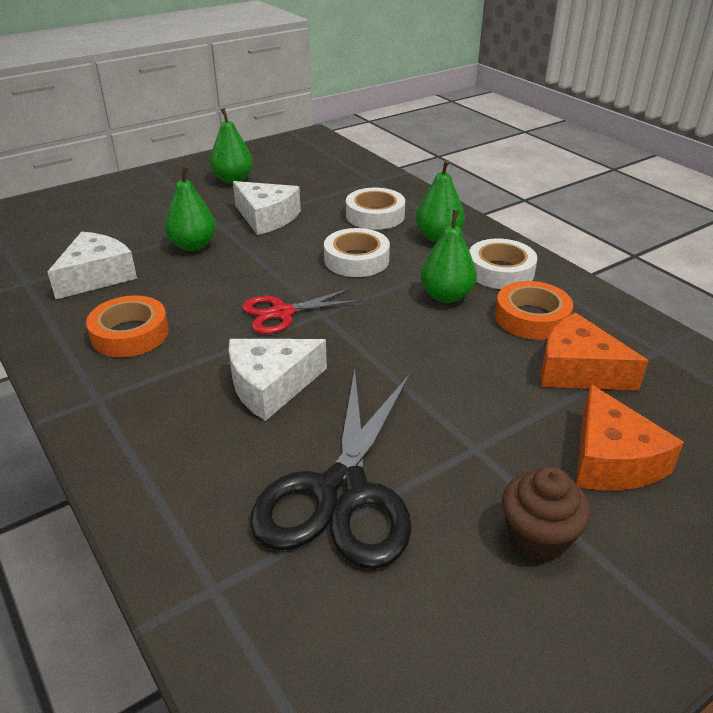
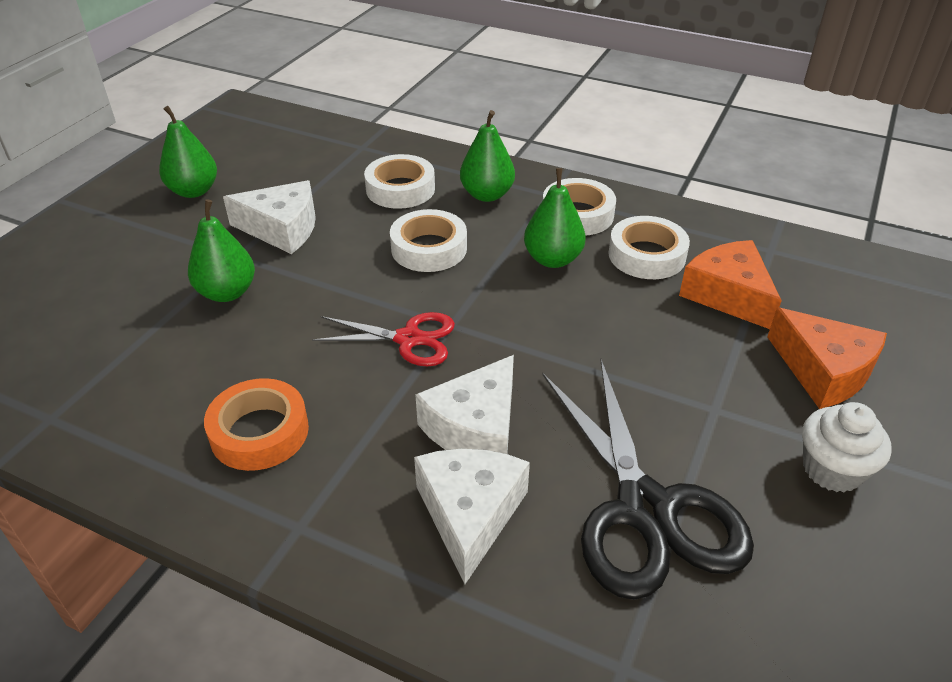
camera: 30 degrees left, 5 degrees up
(97, 276) = (142, 375): white cheese -> white cheese (470, 514)
(282, 313) = (409, 339): red scissors -> red scissors turned 120 degrees counterclockwise
(531, 318) = (646, 255): orange tape -> white tape
(538, 537) = (832, 469): brown cupcake -> white cupcake
(578, 370) = (728, 295): orange cheese -> orange cheese turned 60 degrees clockwise

